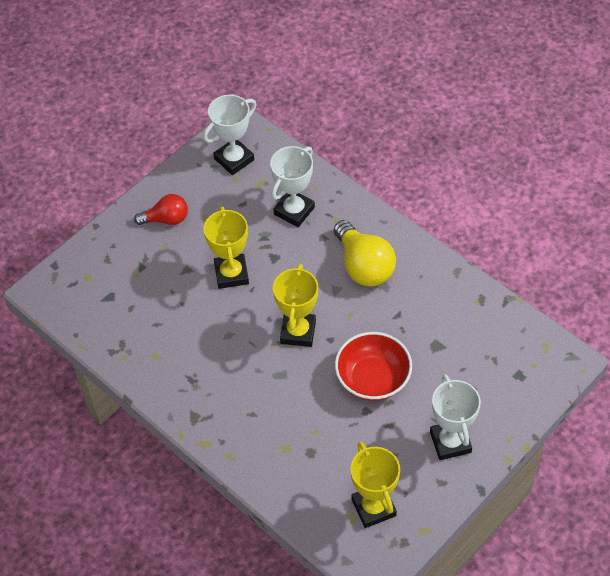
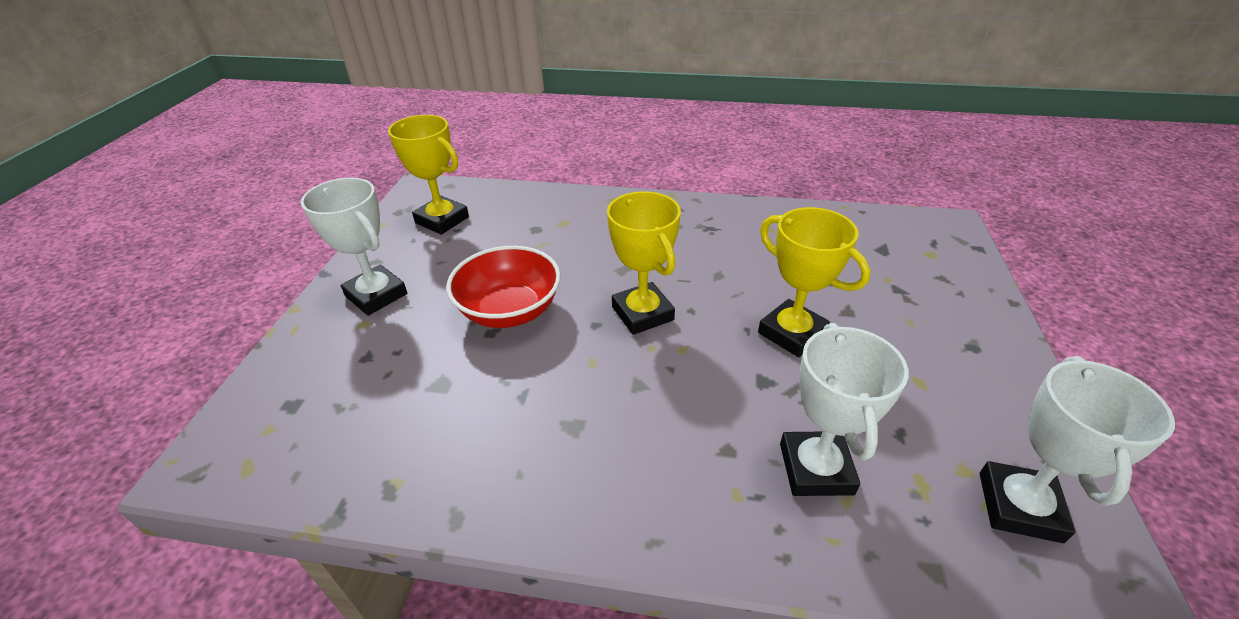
camera: 145 degrees right, 15 degrees down
(166, 219) = (957, 353): red light bulb -> none
(363, 266) = (625, 439): yellow light bulb -> none

